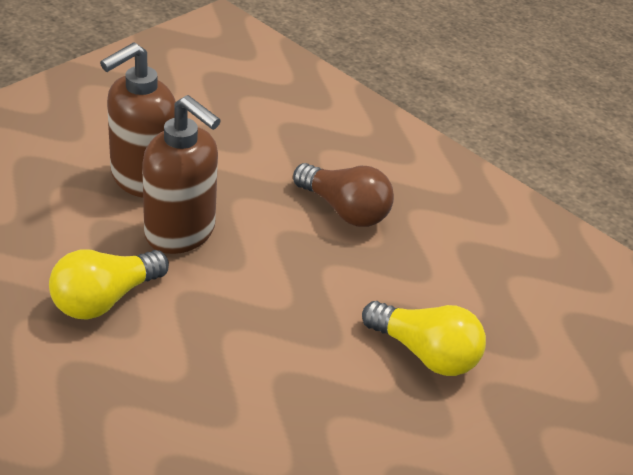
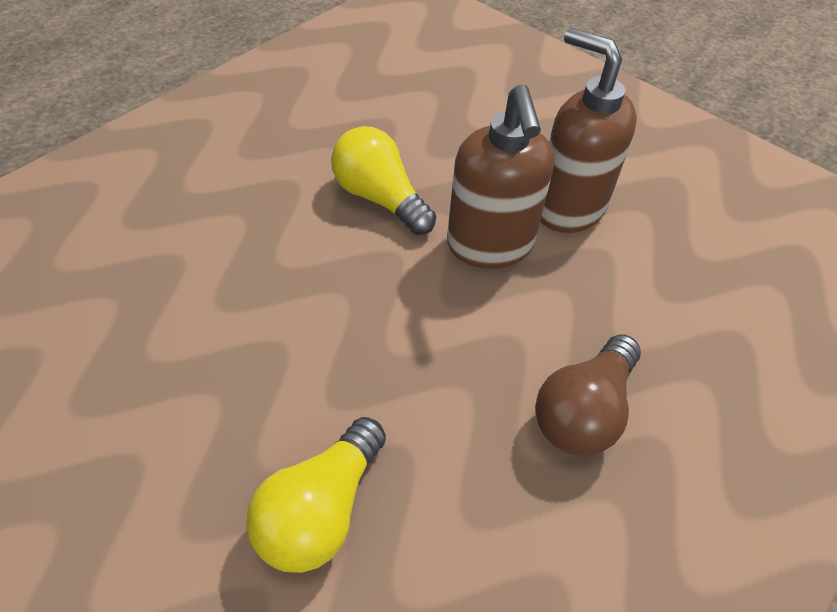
camera: 90 degrees right, 10 degrees up
(181, 233) = (490, 246): brown soap dispenser -> brown soap dispenser turned 45 degrees counterclockwise

